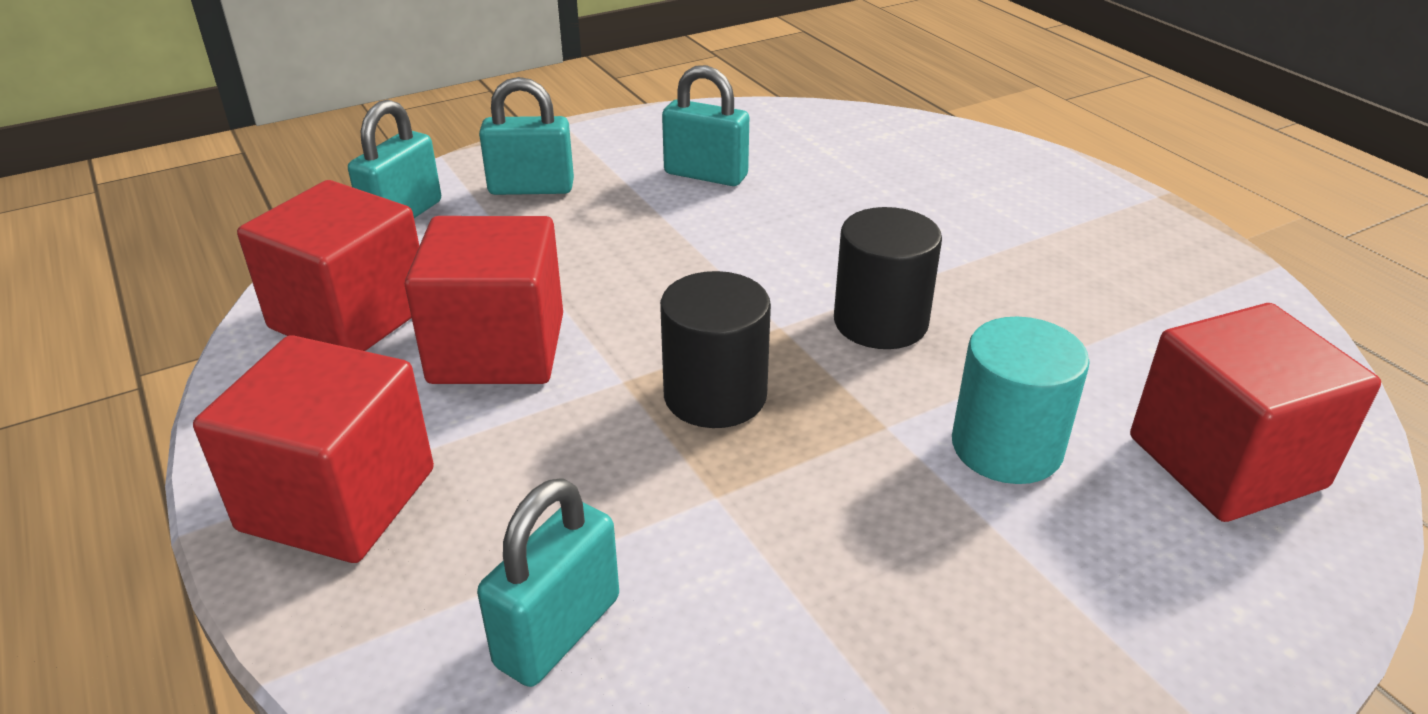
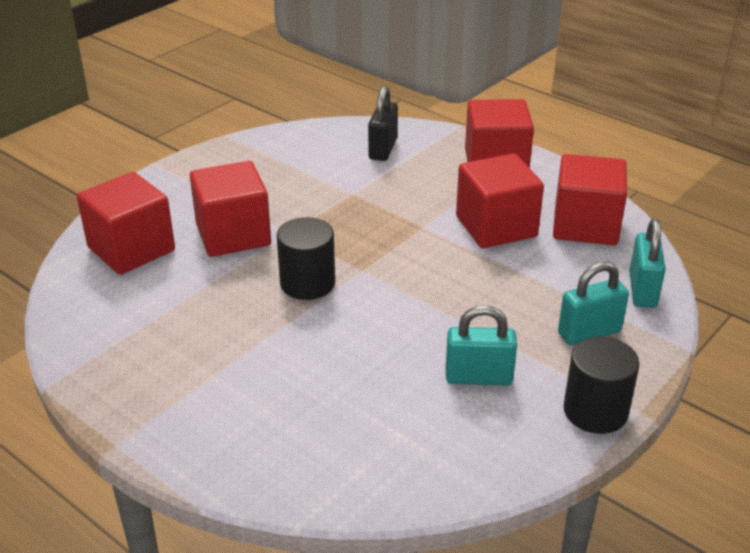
camera: 160 degrees right, 0 degrees up
(558, 631) = (383, 149): turquoise padlock -> black padlock
(715, 395) = (375, 228): black cylinder -> black cylinder (595, 411)
(1006, 447) = (233, 235): turquoise cylinder -> red cube

